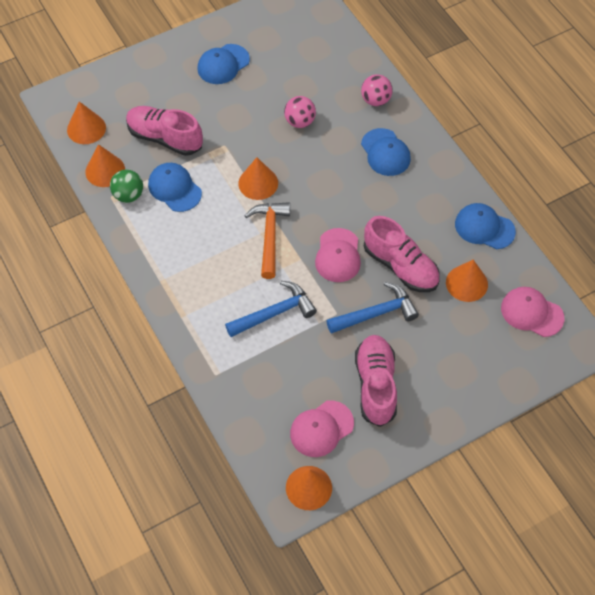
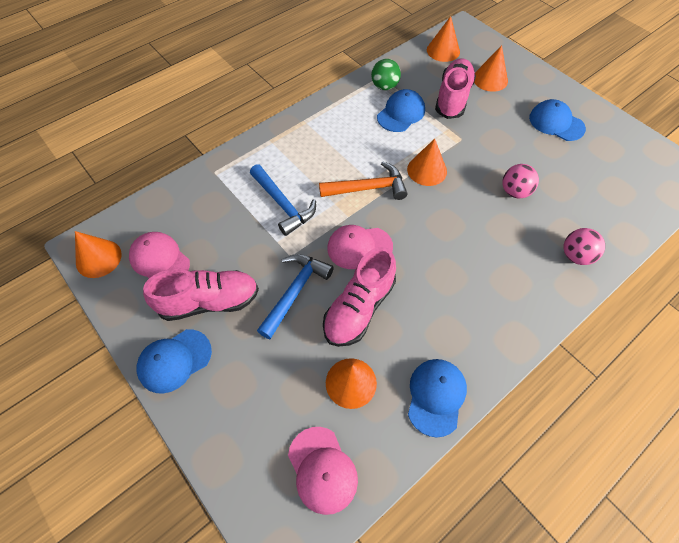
camera: 80 degrees right, 0 degrees up
(105, 170) = (405, 68): orange cone -> orange cone (490, 79)
(376, 313) = (295, 291): blue hammer -> blue hammer turned 120 degrees counterclockwise
(385, 152) = (507, 274): blue cap -> blue cap (174, 360)
(531, 313) = (322, 469): pink cap -> pink cap turned 135 degrees clockwise

